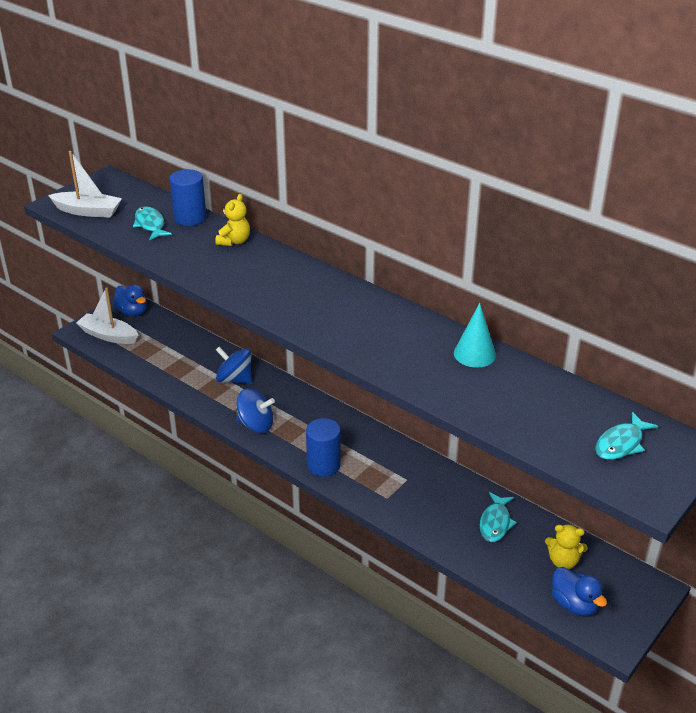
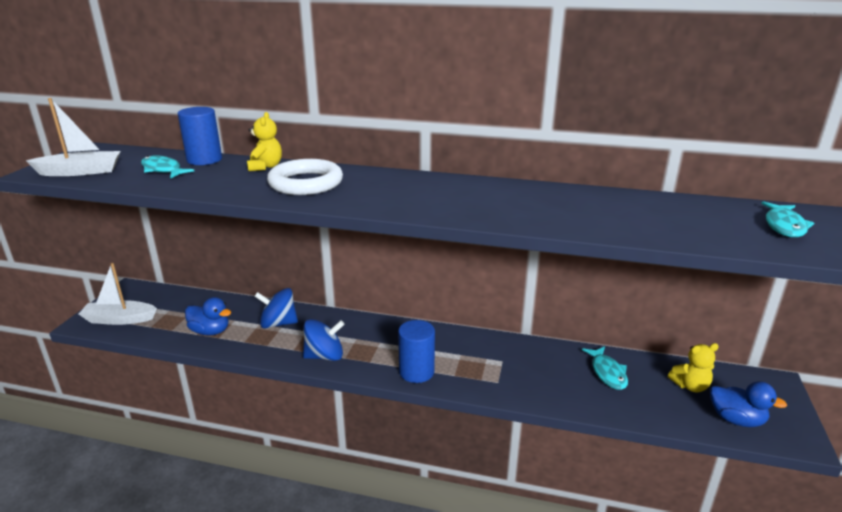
camera: 25 degrees left, 10 degrees down
(132, 312) = (138, 294): blue duck -> blue duck (210, 331)
(253, 273) = (306, 183): none -> white ring
(474, 354) = (578, 196): turquoise cone -> none

